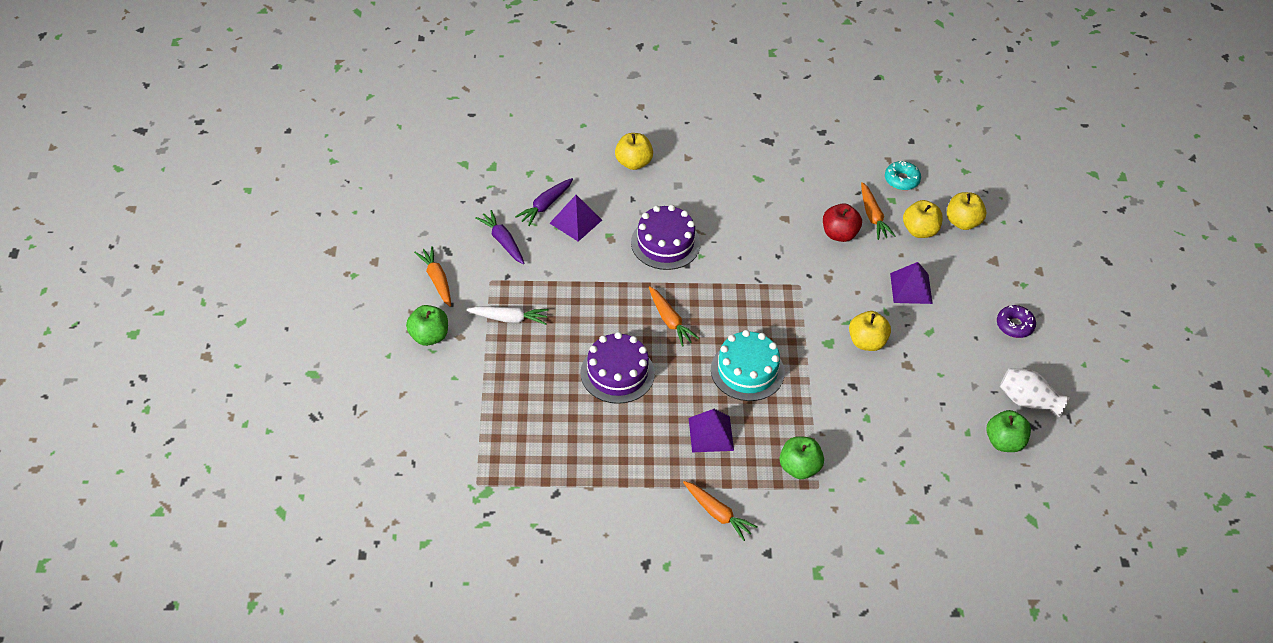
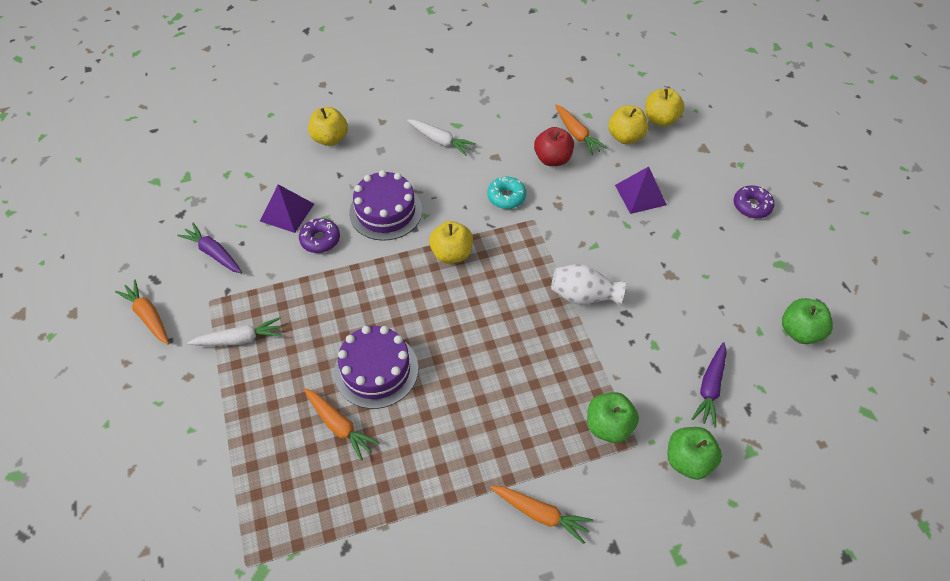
camera: 15 degrees left, 5 degrees up
(429, 336) = (151, 386): green apple -> green apple (688, 460)
(545, 205) = (251, 203): purple carrot -> purple carrot (710, 388)
(599, 253) = (320, 240): none -> purple donut
(670, 321) = (415, 293): orange carrot -> orange carrot (339, 426)
(711, 434) = (500, 413): purple pyramid -> none
(737, 190) = (440, 141): none -> white carrot
(747, 371) = (513, 327): turquoise cake -> none
(867, 342) = (621, 261): yellow apple -> yellow apple (451, 254)
(902, 180) = (589, 94): turquoise donut -> turquoise donut (506, 197)
(1028, 401) = (800, 280): white vase -> white vase (583, 295)

